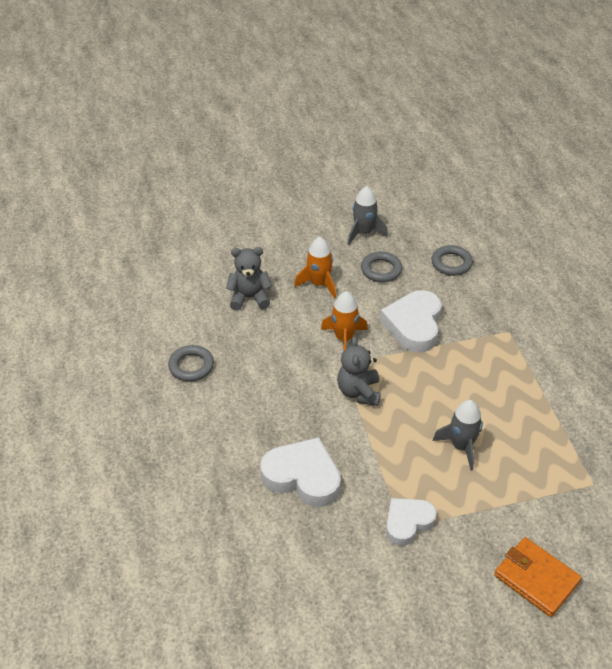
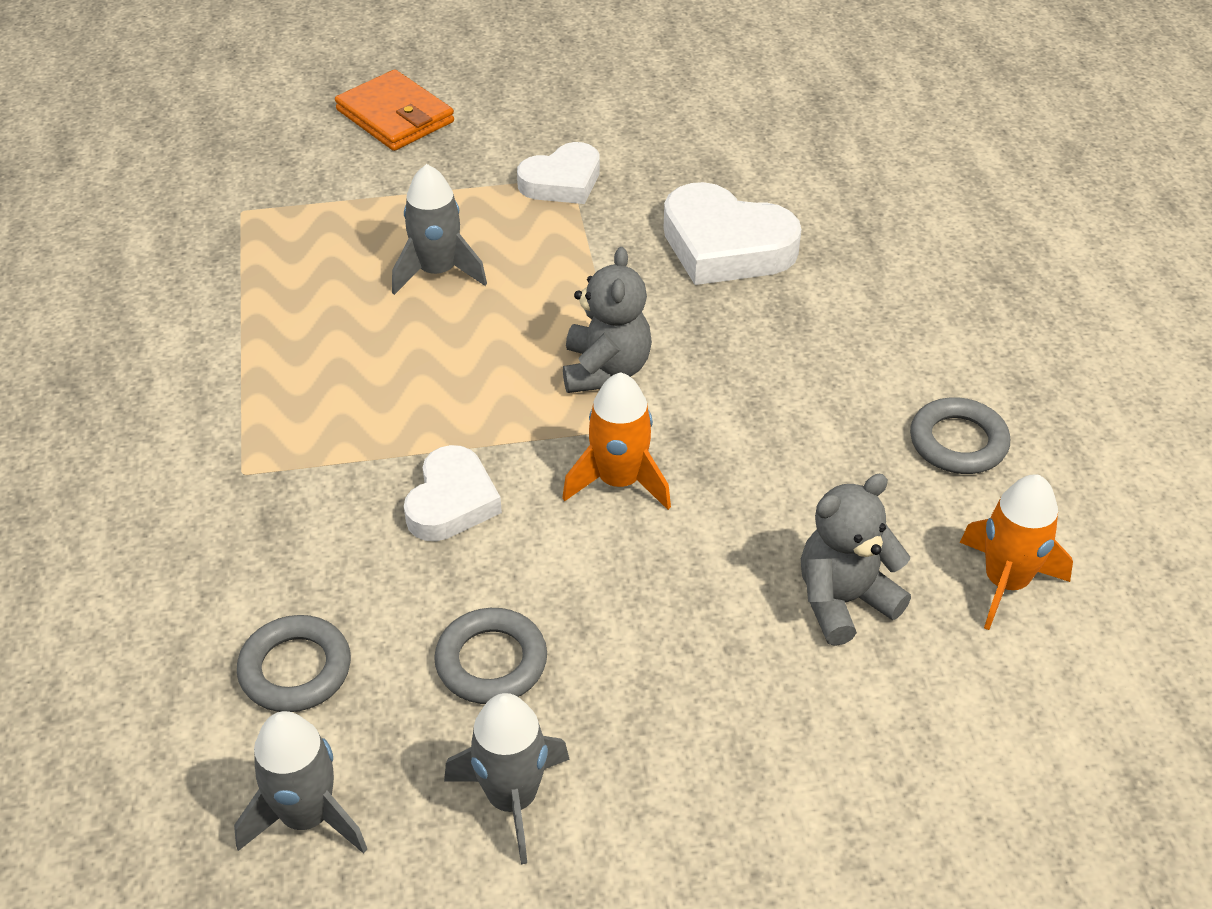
camera: 175 degrees left, 0 degrees up
(249, 298) = (844, 601): grey teddy bear -> grey teddy bear turned 150 degrees clockwise
(319, 284) = (663, 630): orange rocket -> orange rocket (1005, 583)
(414, 325) = (451, 502): white heart -> white heart, size x0.65
(428, 225) = (307, 817): none -> grey rocket

